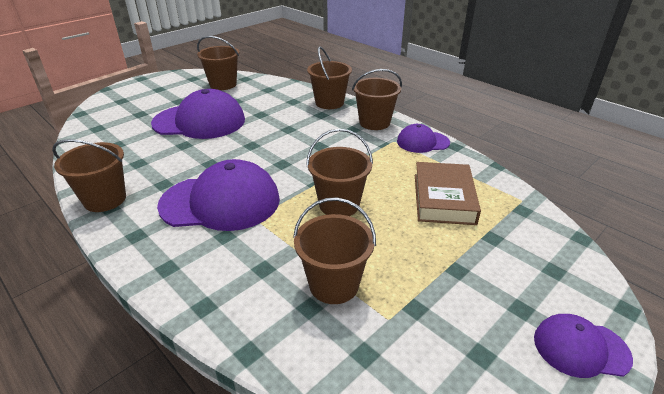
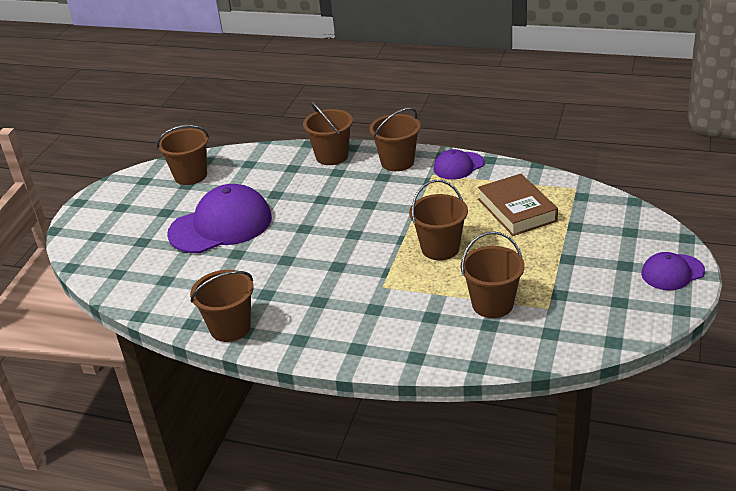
camera: 25 degrees left, 0 degrees up
(220, 202) = (338, 287): purple cap -> none

